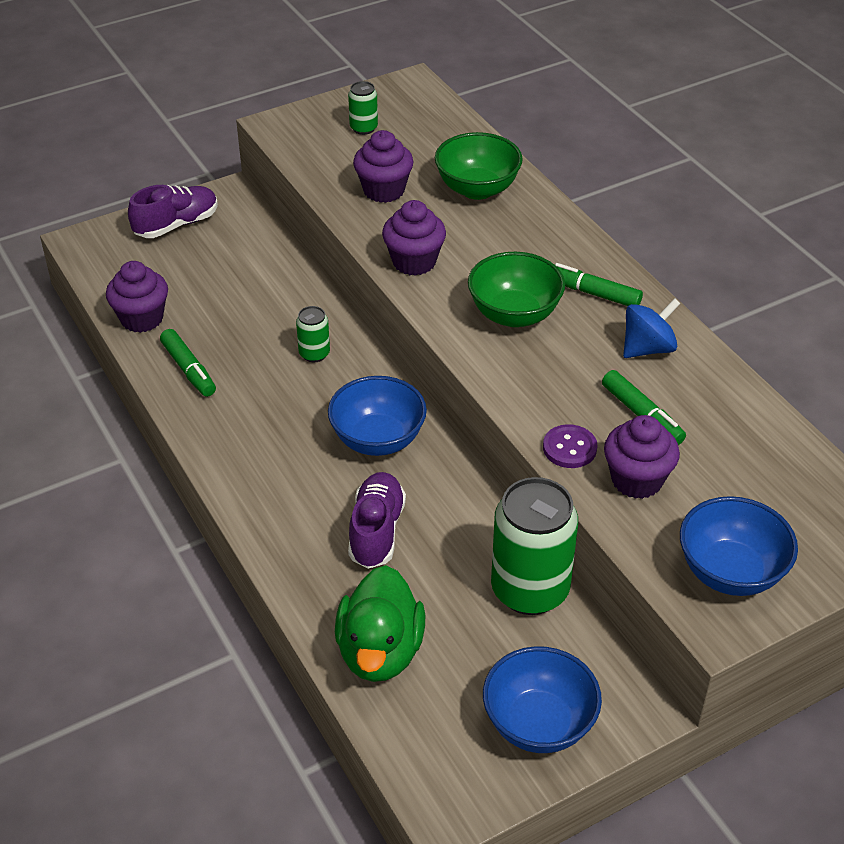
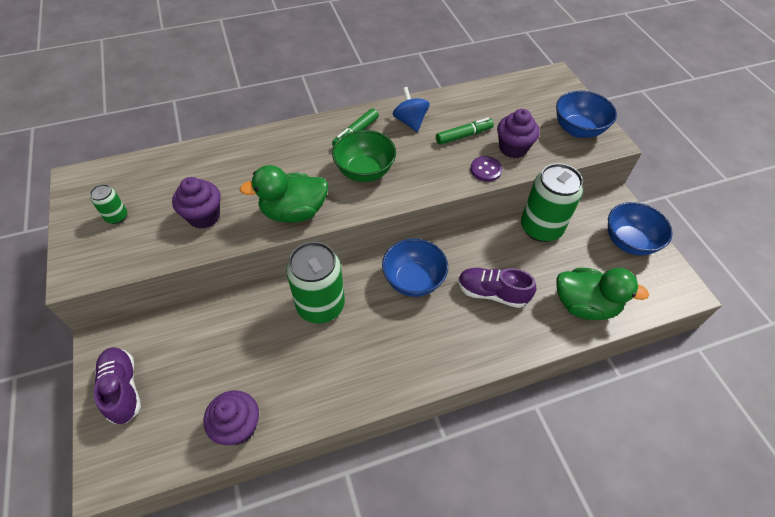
camera: 80 degrees left, 10 degrees up
(189, 369) = (312, 393): green marker -> none
(314, 354) = (320, 305): green can -> green can, size x2.15
(414, 262) = (294, 212): purple cupcake -> green duck
(477, 189) = (228, 165): green bowl -> none

